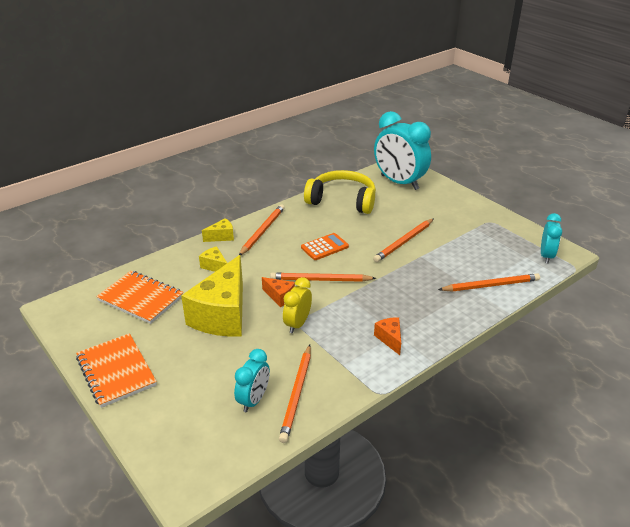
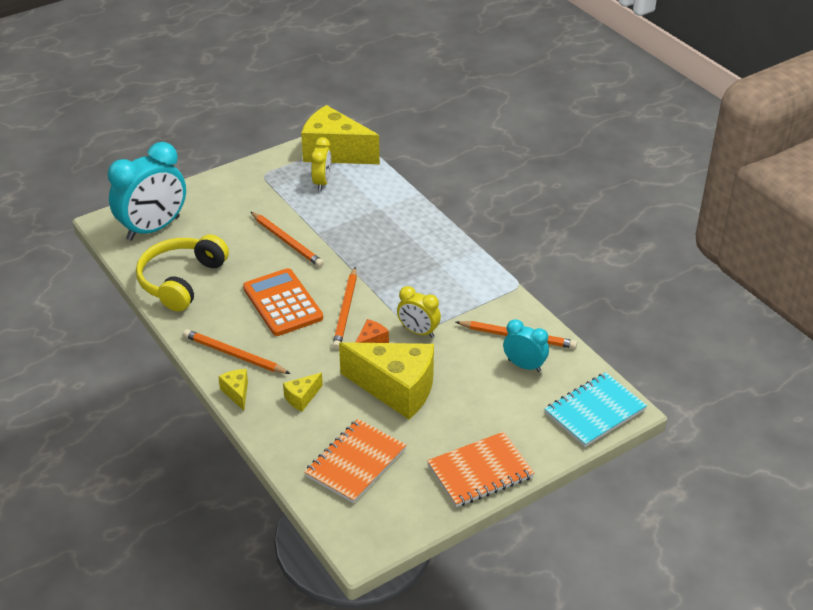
camera: 85 degrees left, 5 degrees up
(183, 459) = (594, 411): none -> turquoise notebook
(324, 247) = (282, 303): orange calculator -> orange calculator, size x1.64
(390, 339) = (448, 271): orange cheese -> none
(490, 285) = (375, 195): orange pencil -> none
(495, 253) = (322, 182): none -> yellow clock
(546, 256) = (334, 152): turquoise clock -> yellow cheese

